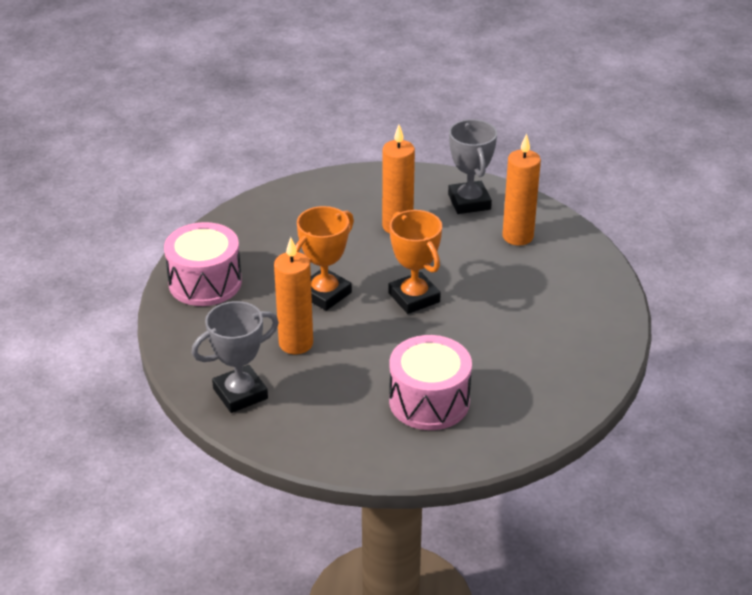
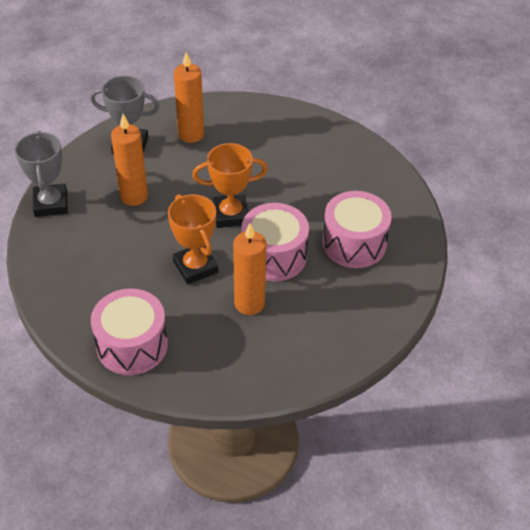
camera: 70 degrees left, 10 degrees up
(240, 393) = (294, 357): grey trophy -> grey trophy (51, 204)
(372, 344) = (274, 256): none -> pink drum

